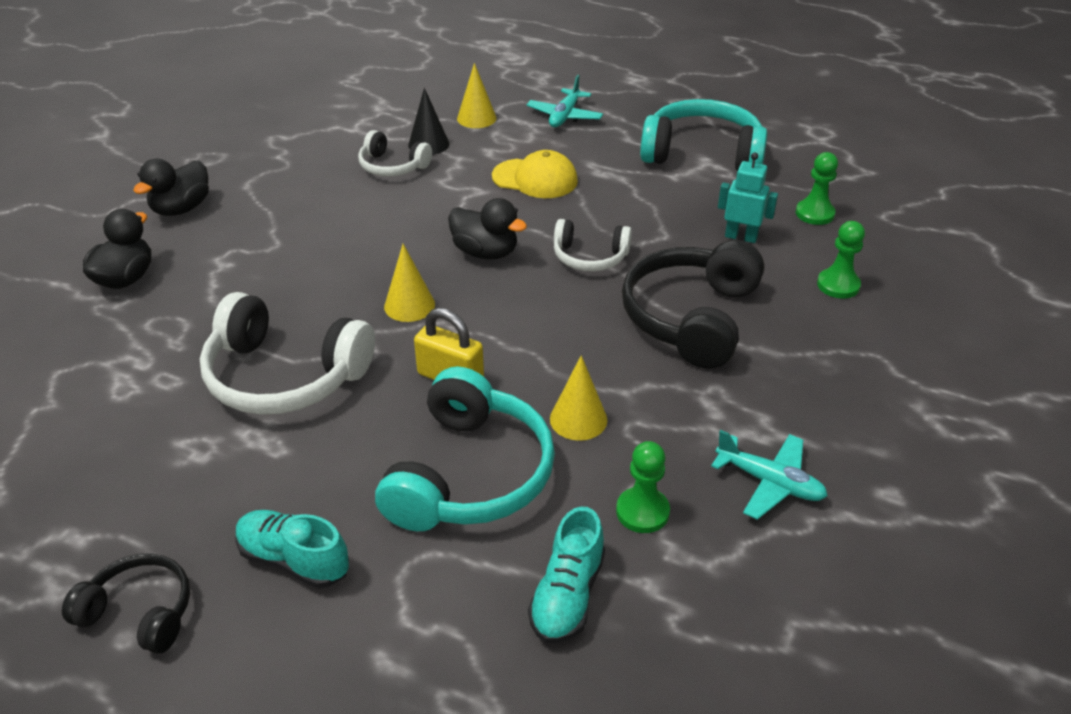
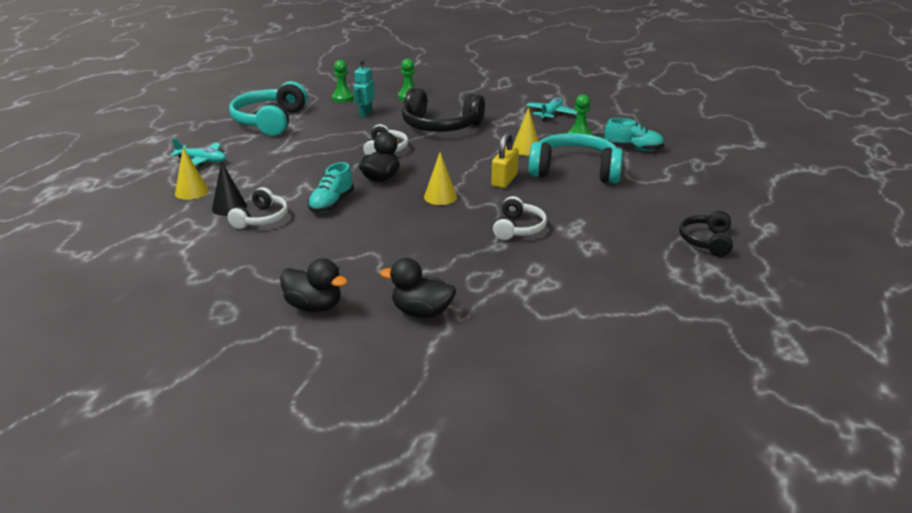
camera: 95 degrees left, 10 degrees down
(284, 376) = (518, 228): white headphones -> white headphones, size x0.56
(294, 560) = (651, 207): turquoise shoe -> turquoise shoe (331, 203)
(535, 179) = (291, 167): yellow cap -> none

